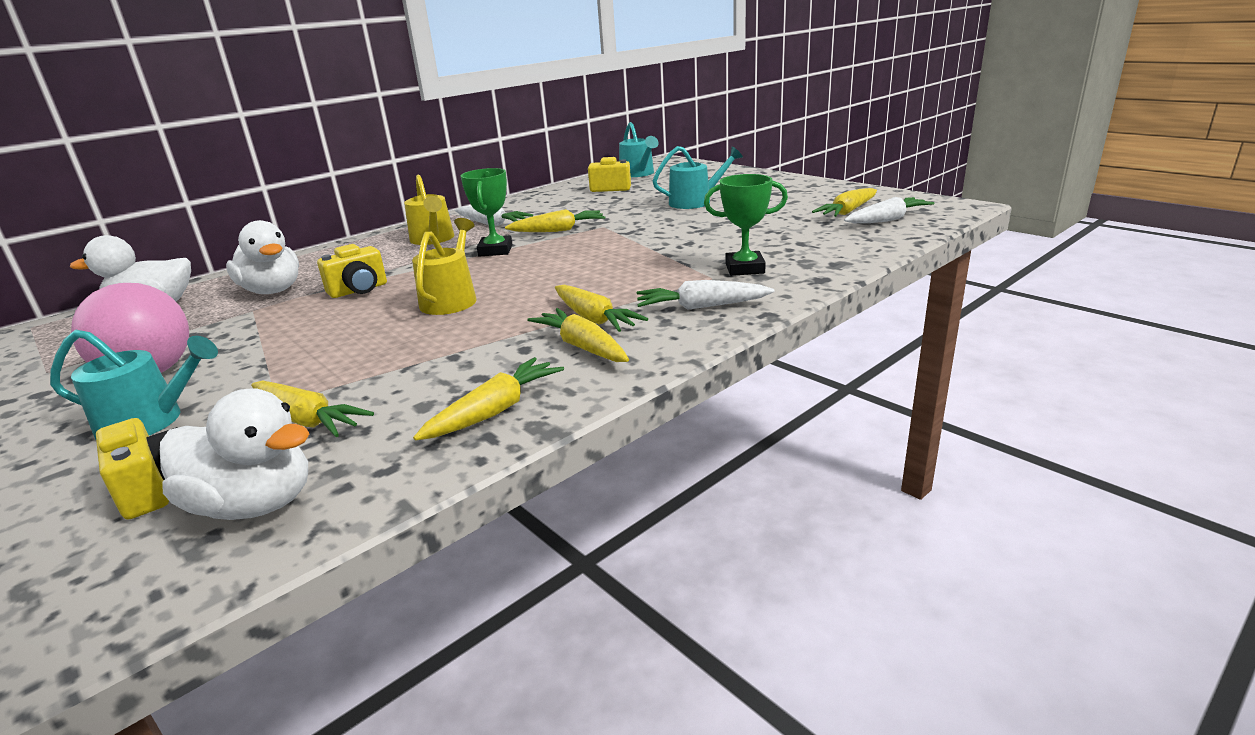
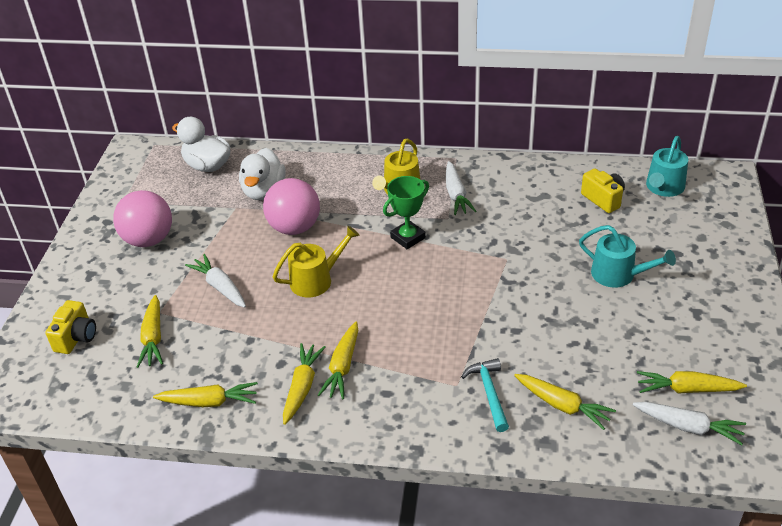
camera: 50 degrees right, 15 degrees up
(149, 422) = (114, 285): turquoise watering can -> none
(254, 505) = (87, 380): white duck -> none
(359, 290) = (294, 228): yellow camera -> pink ball
(558, 230) = (475, 240): yellow carrot -> yellow carrot (562, 405)
(701, 307) = (402, 408): white carrot -> white carrot (220, 287)
(745, 268) = (489, 393): green trophy -> turquoise hammer

